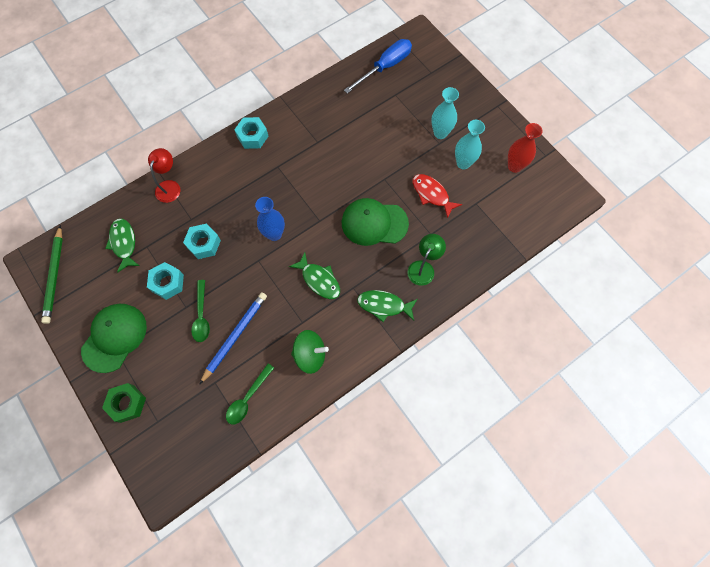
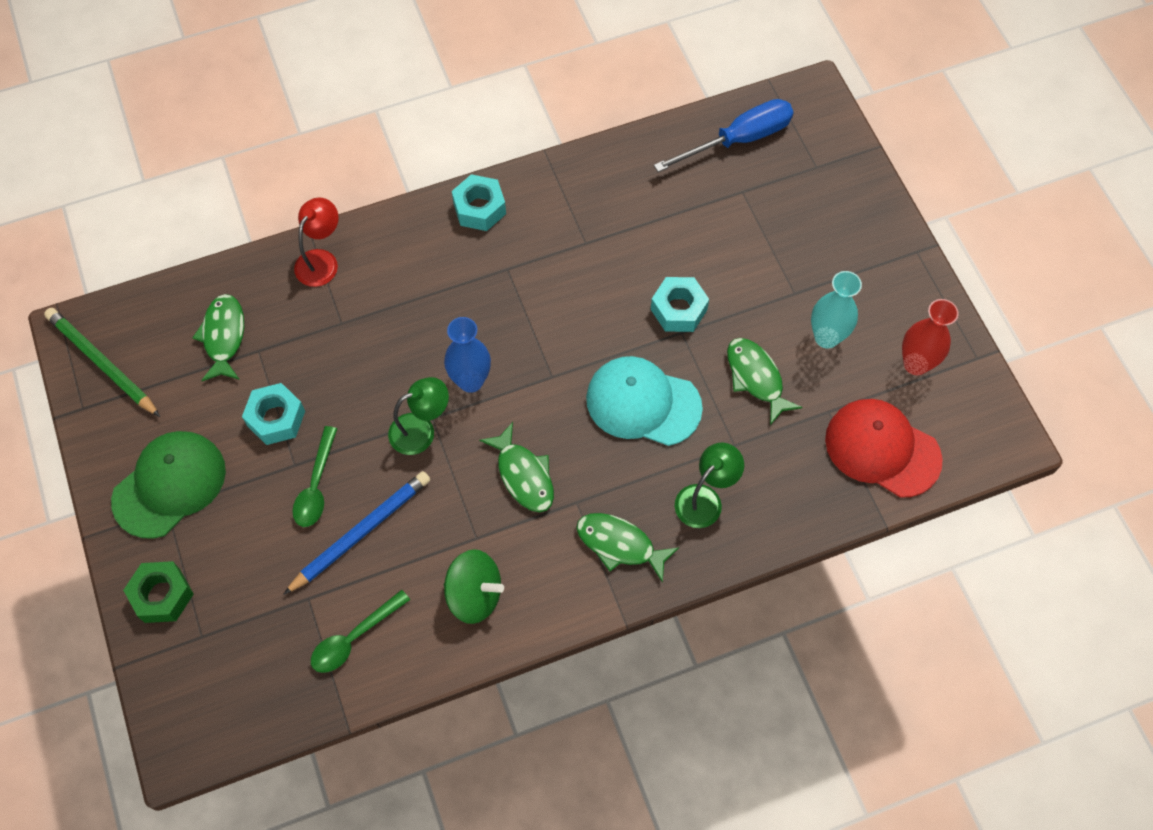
camera: 15 degrees right, 5 degrees down
(55, 276) = (102, 363): green pencil -> green pencil turned 120 degrees clockwise
(204, 244) = (351, 369): turquoise nut -> turquoise nut (678, 310)
(254, 269) = (421, 430): none -> green lamp
(374, 223) = (643, 403): green cap -> turquoise cap
(432, 194) = (756, 378): red fish -> green fish
(440, 133) = (801, 276): turquoise vase -> none
(510, 216) = (882, 449): none -> red cap

